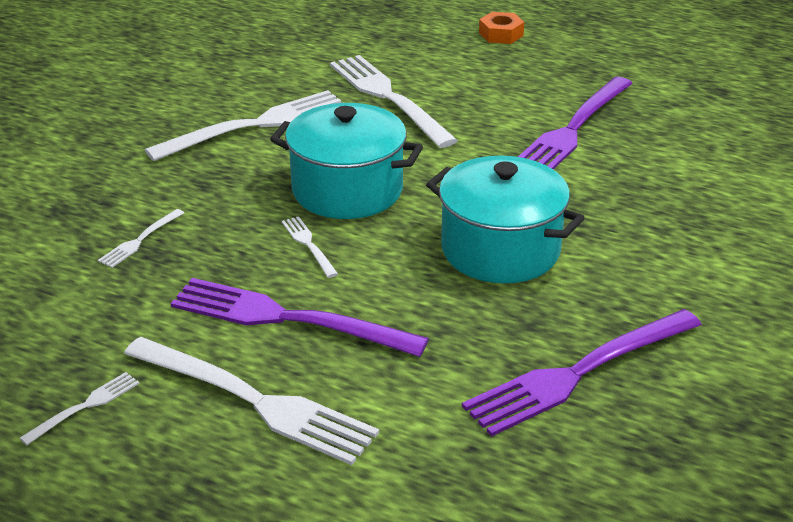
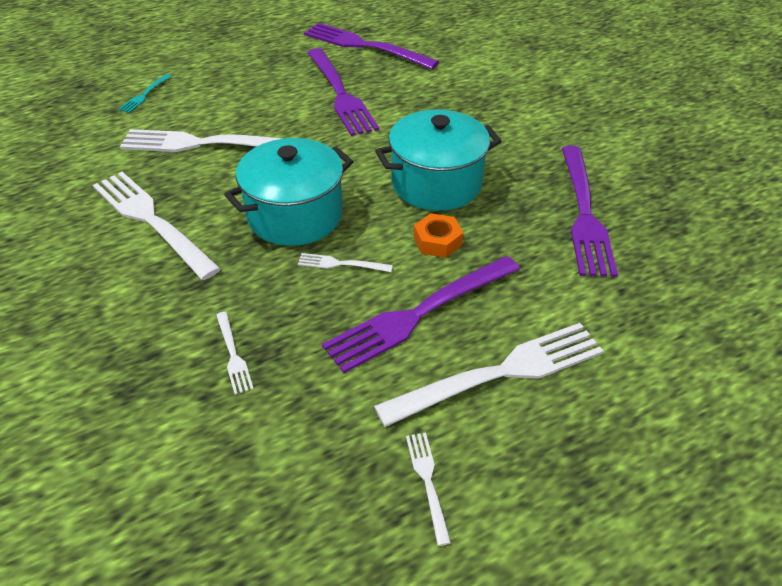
camera: 55 degrees left, 10 degrees up
(256, 125) = (151, 220): white fork -> white fork turned 45 degrees counterclockwise
(419, 37) = (144, 95): none -> turquoise fork
(501, 34) = (193, 64): orange nut -> orange nut (437, 241)
(685, 104) = (364, 46): none -> purple fork

